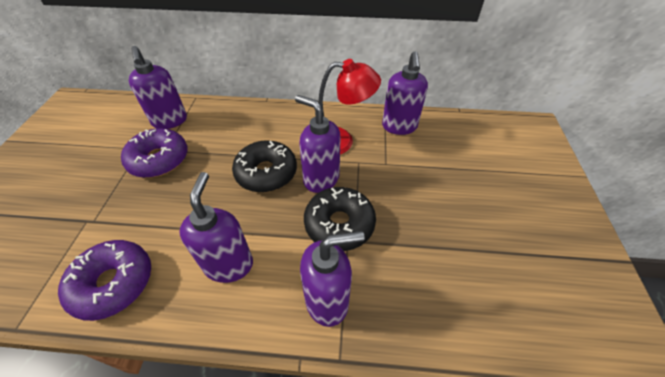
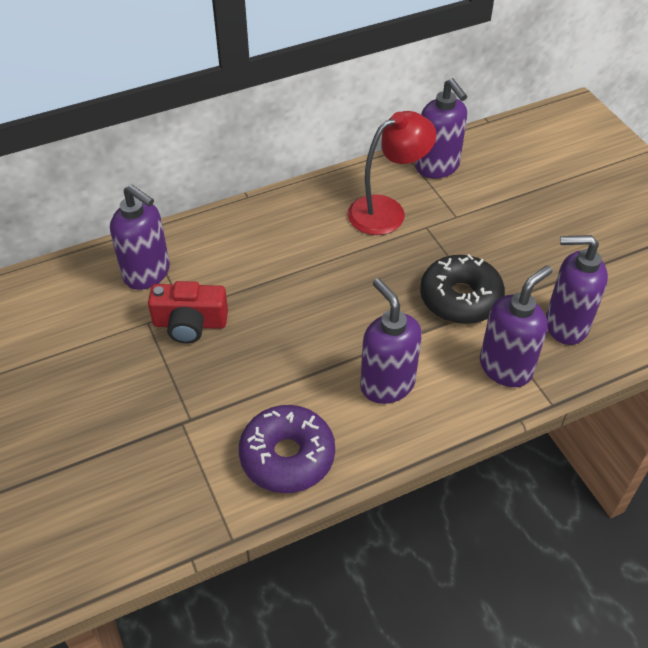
camera: 30 degrees left, 0 degrees up
(159, 160) = (190, 323): purple donut -> red camera
(266, 173) = (336, 282): black donut -> none
(321, 179) = (402, 262): purple soap dispenser -> purple soap dispenser (565, 325)

